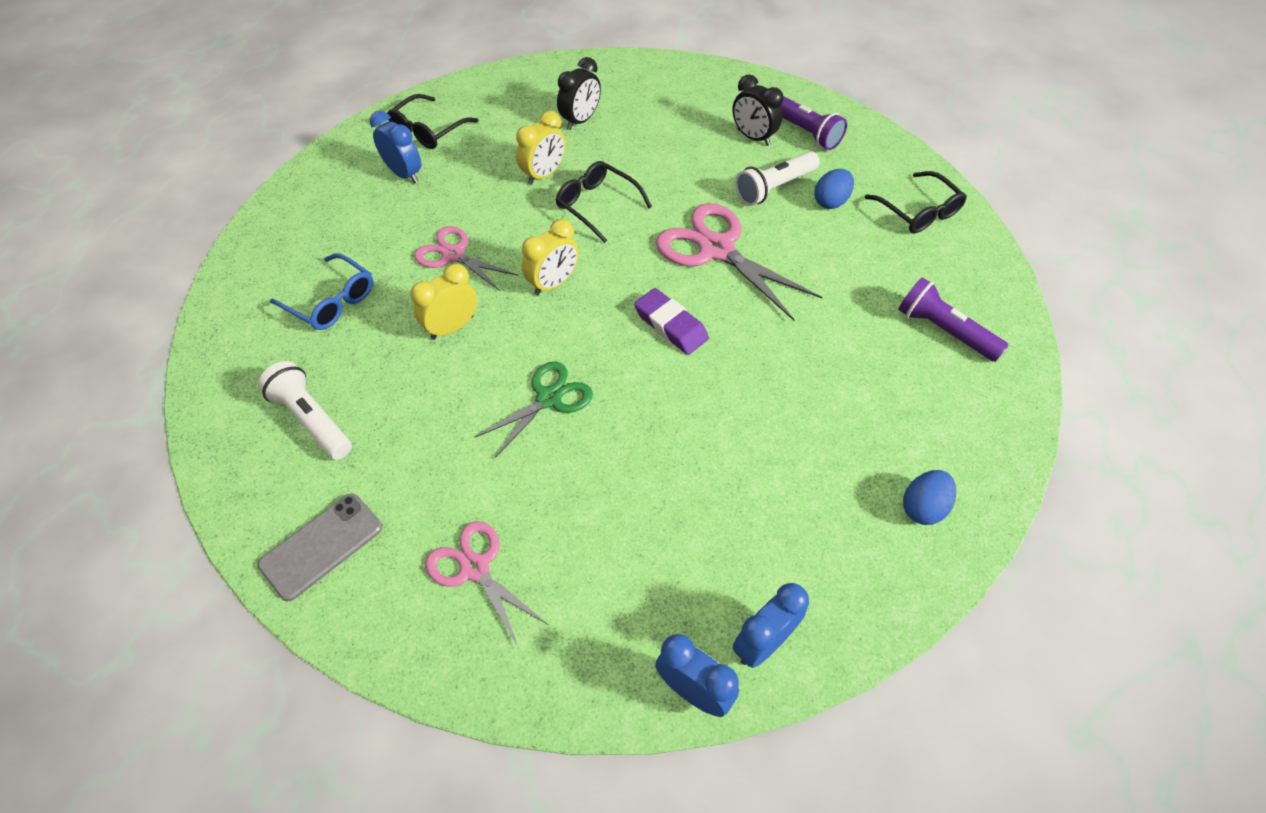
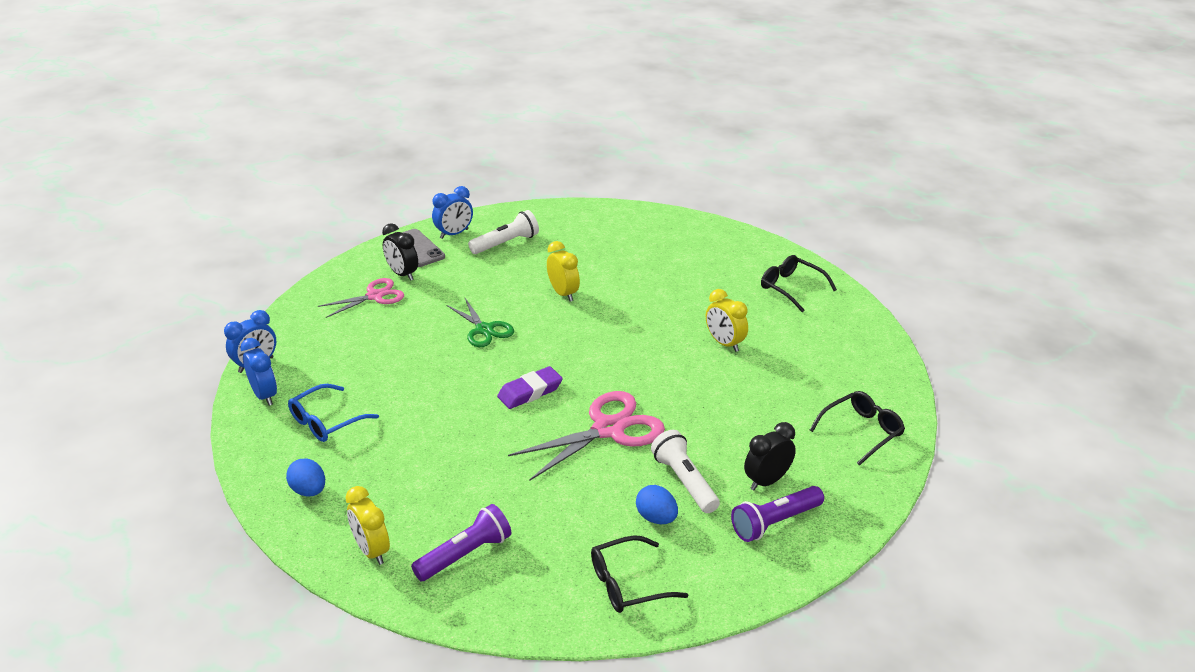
camera: 100 degrees right, 20 degrees down
(332, 301) = (603, 248): blue glasses -> blue glasses (326, 422)
(404, 174) = (735, 276): blue clock -> blue clock (454, 234)
(453, 254) = (636, 296): pink scissors -> none
(553, 283) = (593, 339): yellow clock -> yellow clock (372, 550)
(580, 120) = (801, 370): black clock -> black clock (402, 274)
(597, 205) = (679, 368): black glasses -> black glasses (862, 431)

